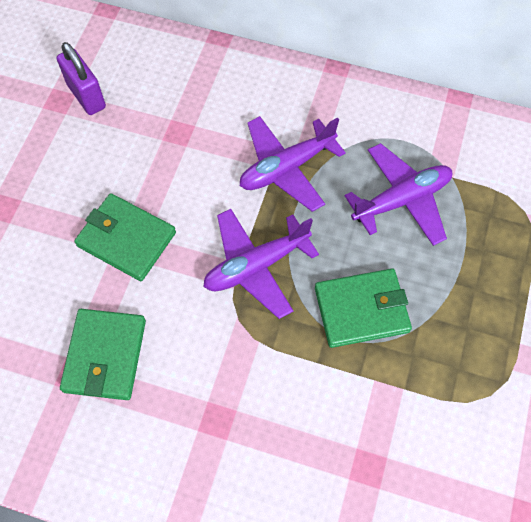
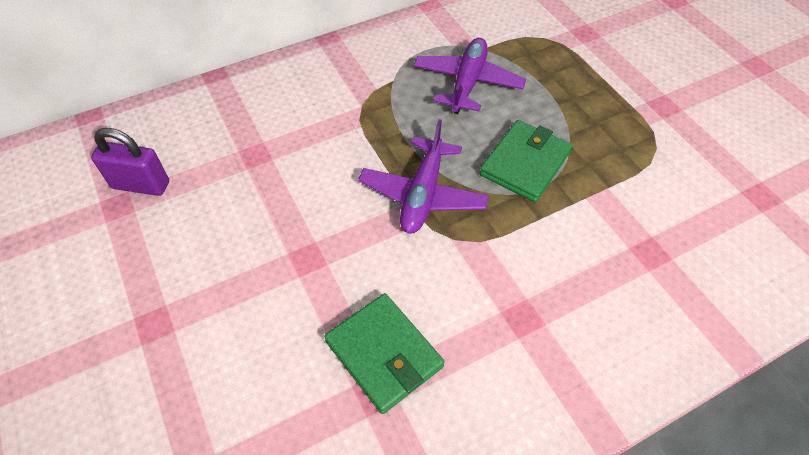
camera: 45 degrees left, 10 degrees down
(126, 239) = (300, 257): green wallet -> none
(286, 168) = (367, 119): purple plane -> none

